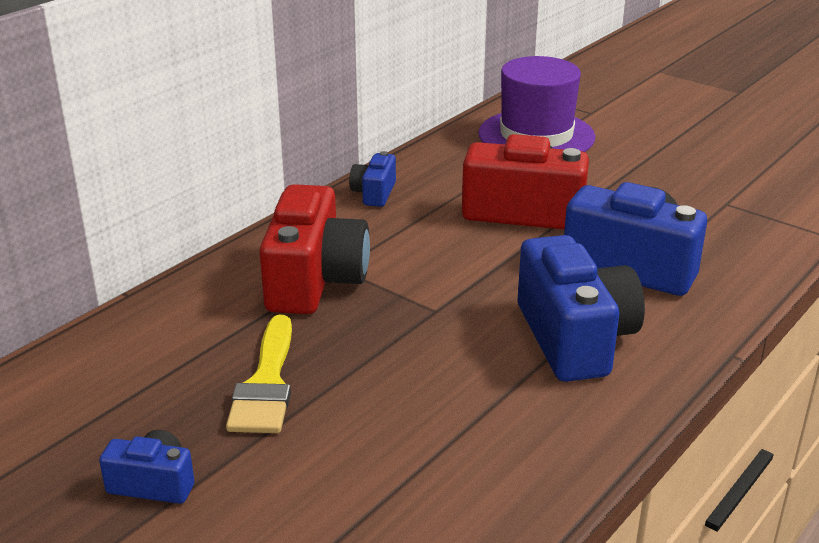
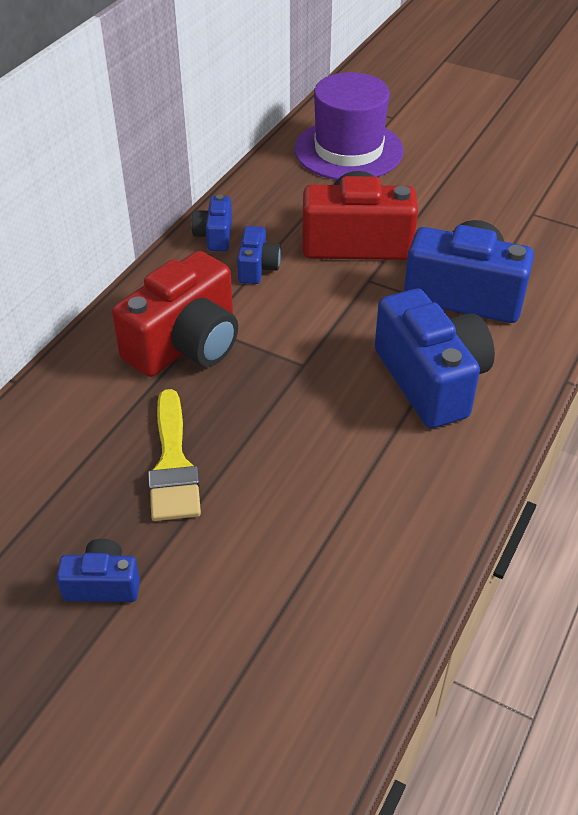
camera: 10 degrees left, 15 degrees up
(314, 280) = (186, 344): red camera -> red camera turned 45 degrees clockwise
(411, 223) = (257, 267): none -> blue camera

